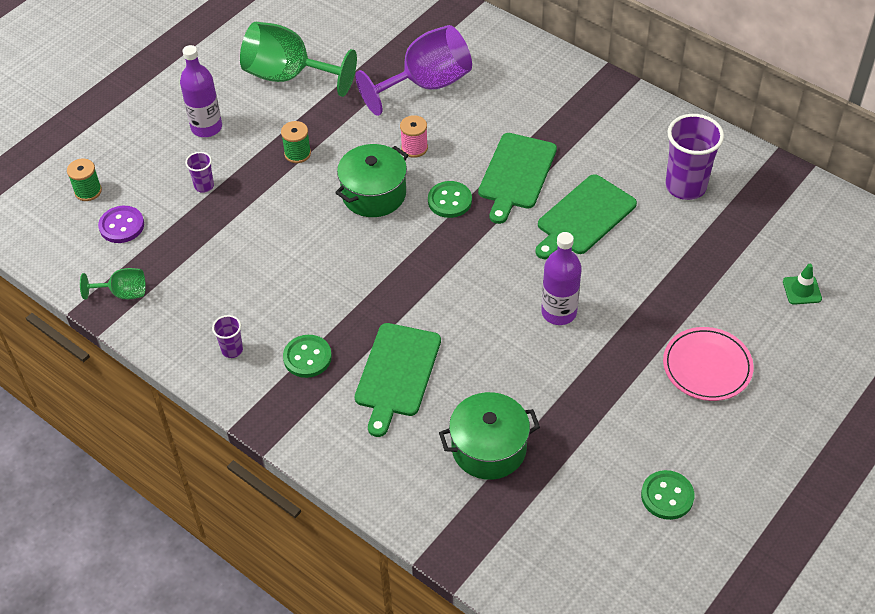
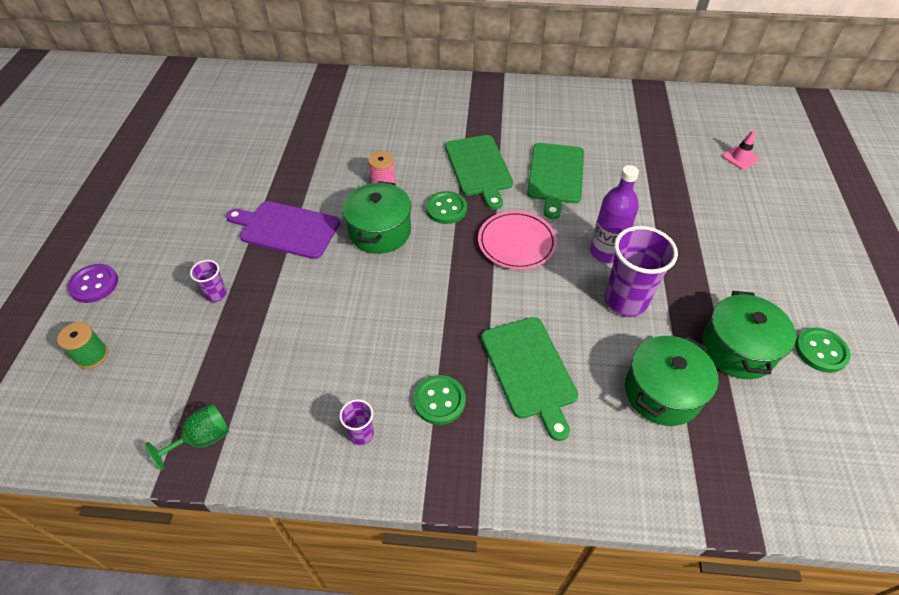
camera: 35 degrees left, 0 degrees up
(121, 226) = (154, 372): purple button -> purple button (94, 284)
(206, 127) = (182, 244): purple bottle -> none
(289, 76) = (230, 173): green goblet -> none
(297, 153) = (286, 229): green spool -> purple cutting board
(426, 85) = (353, 135): purple goblet -> none
(591, 453) = (737, 349): none -> green pot
(685, 186) = (601, 126): purple cup -> purple cup (625, 301)
(707, 366) = (741, 238): pink plate -> pink plate (516, 242)
(802, 290) = (740, 158): green traffic cone -> pink traffic cone

